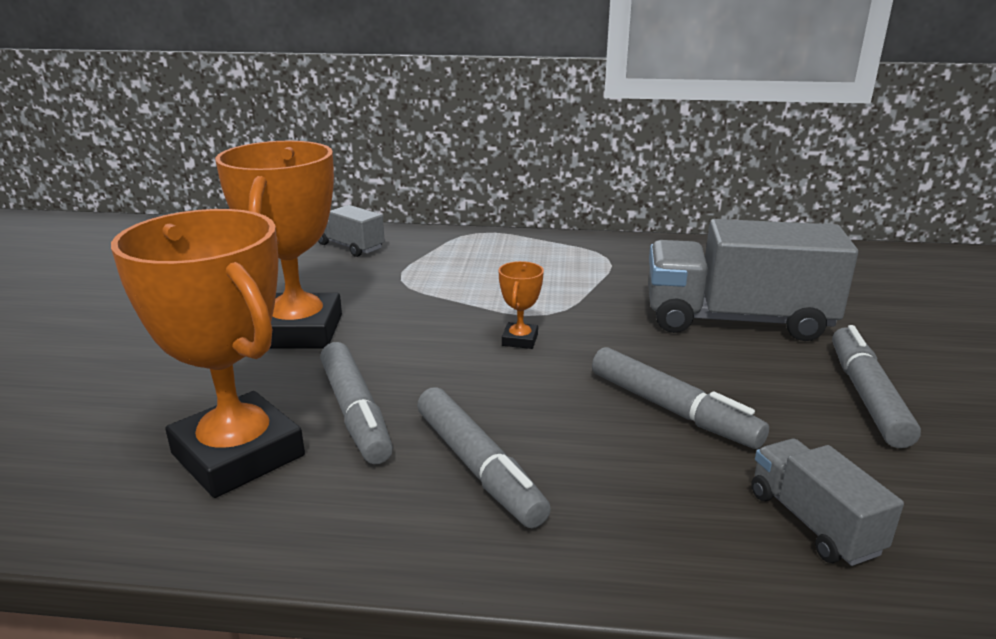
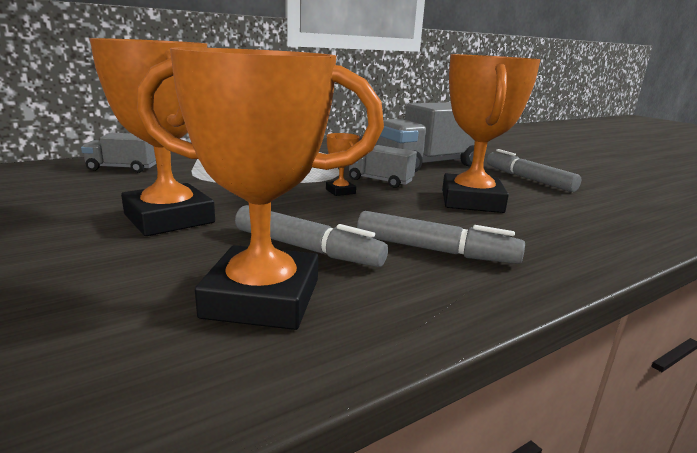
camera: 40 degrees left, 5 degrees down
(672, 410) = (471, 201): grey marker -> orange trophy
(813, 522) = (599, 224): grey truck -> grey truck (380, 181)

